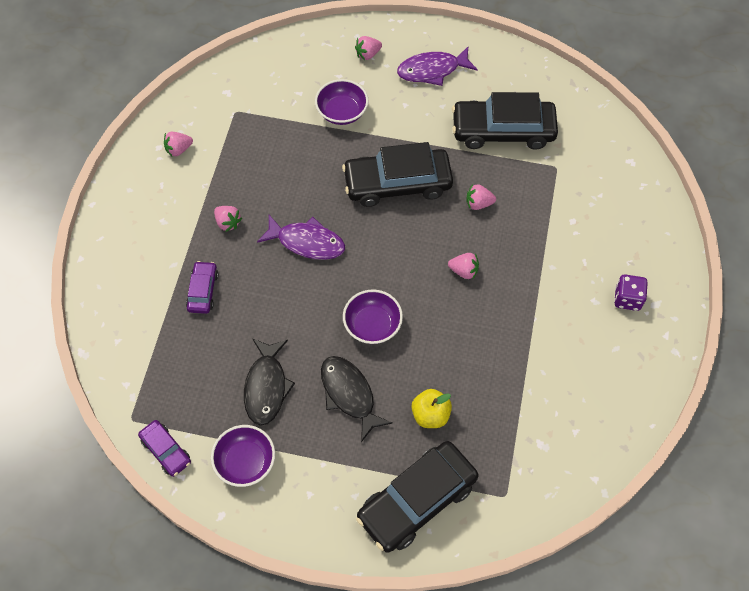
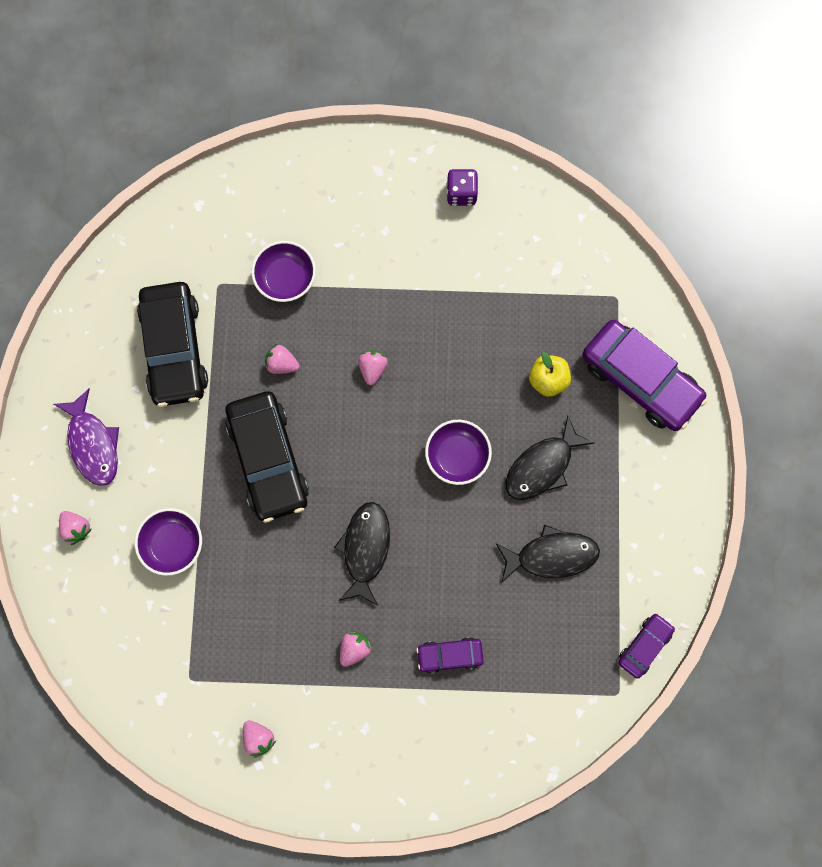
camera: 100 degrees left, 15 degrees up
(245, 462) = (638, 558): purple bowl -> purple bowl (286, 279)
(307, 242) = (365, 549): purple fish -> black fish
(417, 500) = (640, 380): black car -> purple car
(478, 203) = (282, 364): pink strawberry -> pink strawberry turned 120 degrees clockwise
(627, 299) = (377, 198): purple dice -> purple dice (461, 194)

